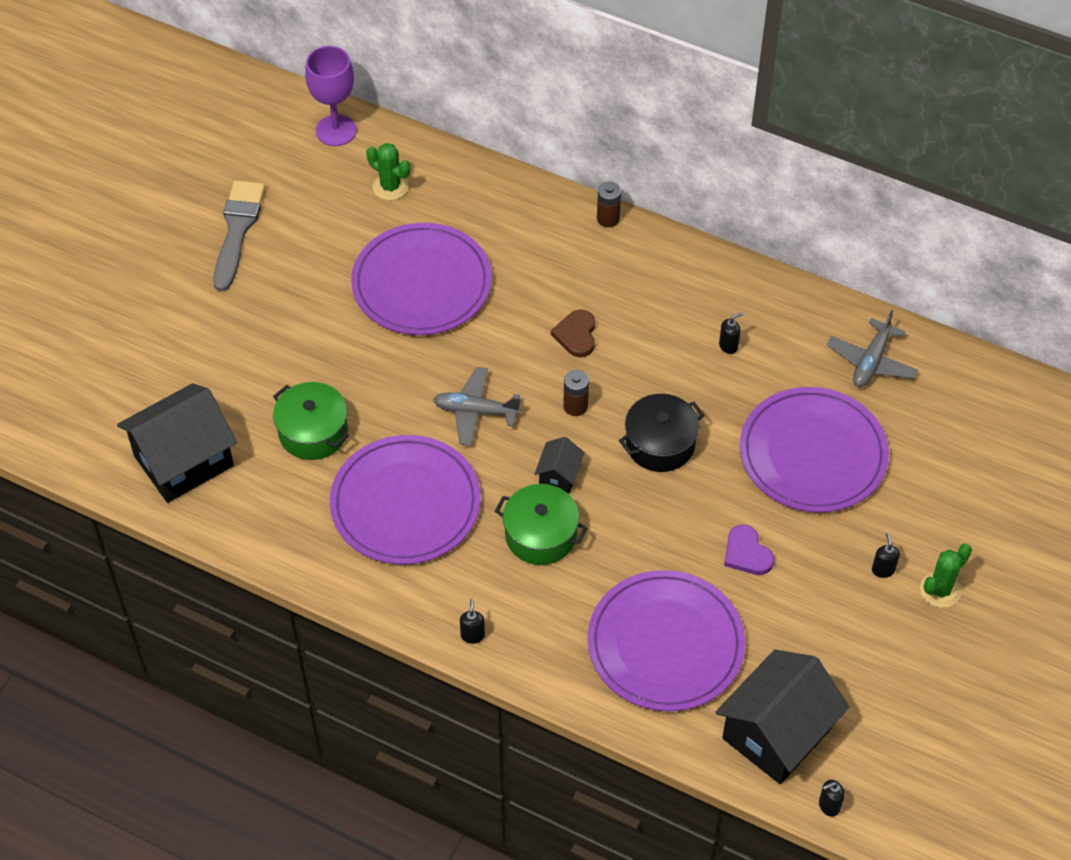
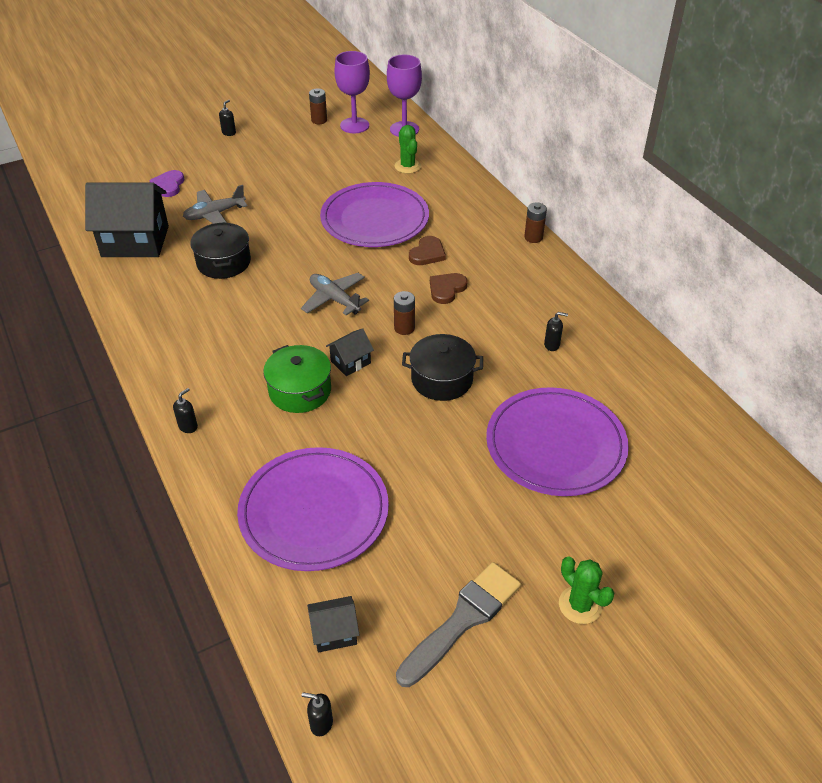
camera: 35 degrees right, 10 degrees down
(219, 168) = (319, 120): none -> brown battery
(237, 230) = (296, 150): grey brush -> grey brush (463, 620)
(271, 154) = (354, 125): none -> purple goblet
(313, 432) = (223, 262): green pot -> black pot
(405, 503) = (234, 327): purple plate -> none
(518, 300) = (427, 253): none -> brown heart
(747, 553) = (438, 484): purple heart -> purple heart (168, 185)
(776, 733) = (334, 632): black house -> black house, size x0.46
(871, 361) = (660, 408): grey plane -> grey plane (214, 214)
(883, 569) = (541, 559): black soap dispenser -> black soap dispenser (229, 133)
(940, 590) = (580, 605): green cactus -> green cactus turned 60 degrees clockwise

